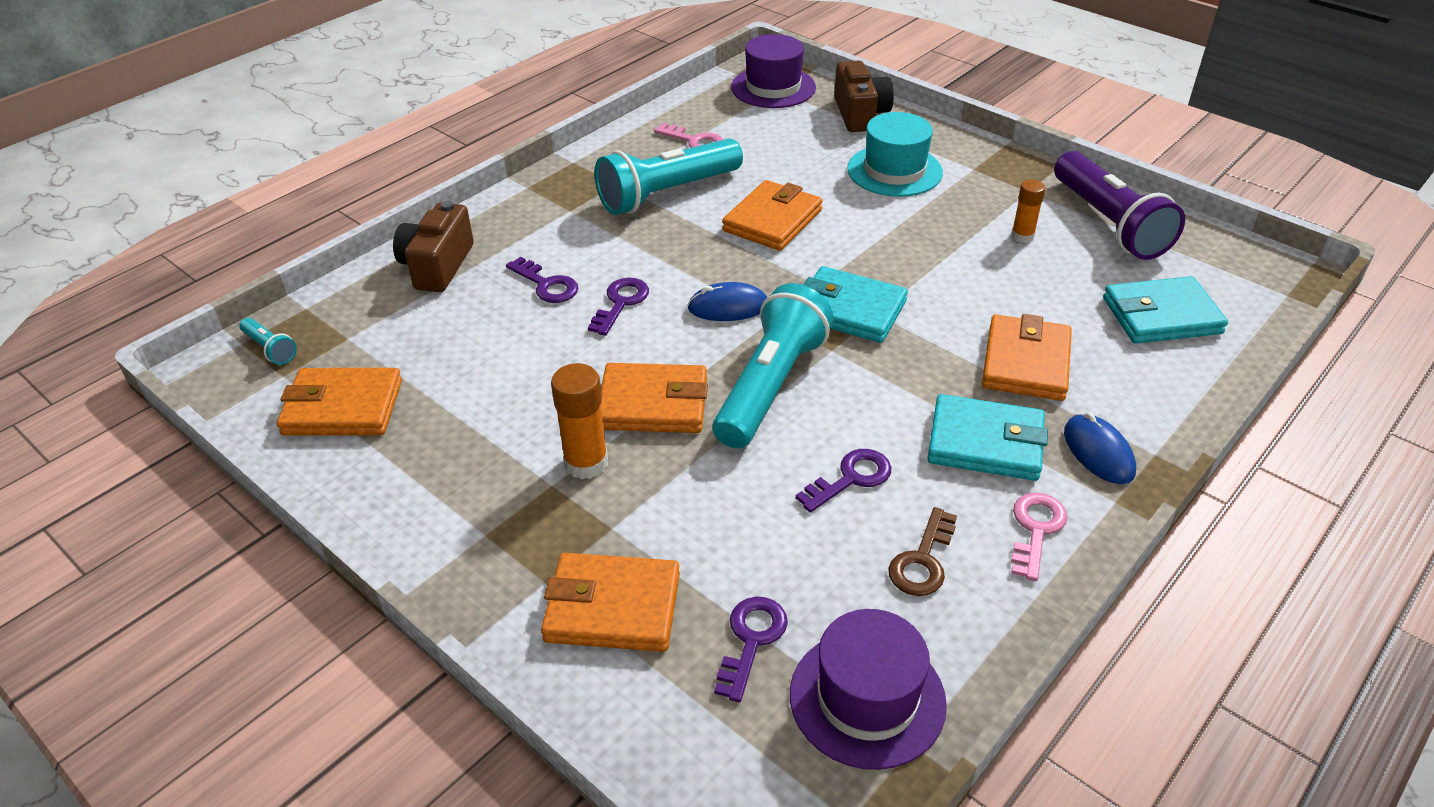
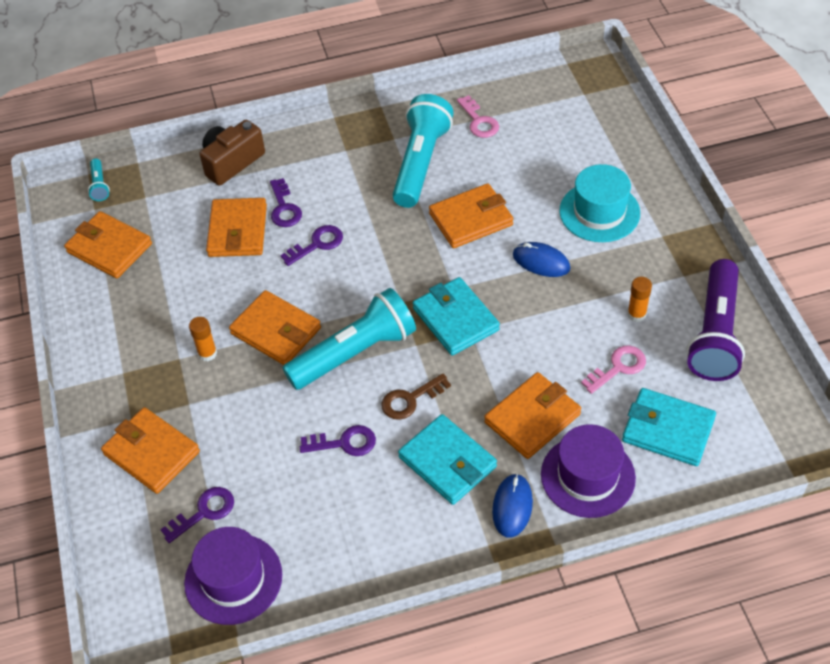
camera: 35 degrees right, 10 degrees up
(507, 326) = (238, 231): none -> orange wallet
(586, 463) = (207, 353): orange glue stick -> orange glue stick, size x0.64
(667, 193) = (420, 163): turquoise flashlight -> turquoise flashlight turned 105 degrees clockwise
(728, 307) = (380, 279): blue mouse -> blue mouse (541, 262)
(773, 87) = (582, 90): purple hat -> purple hat (588, 476)
(860, 114) = (625, 145): brown camera -> none
(922, 560) = (336, 517): brown key -> brown key (410, 399)
(1036, 530) = (420, 535): pink key -> pink key (618, 368)

